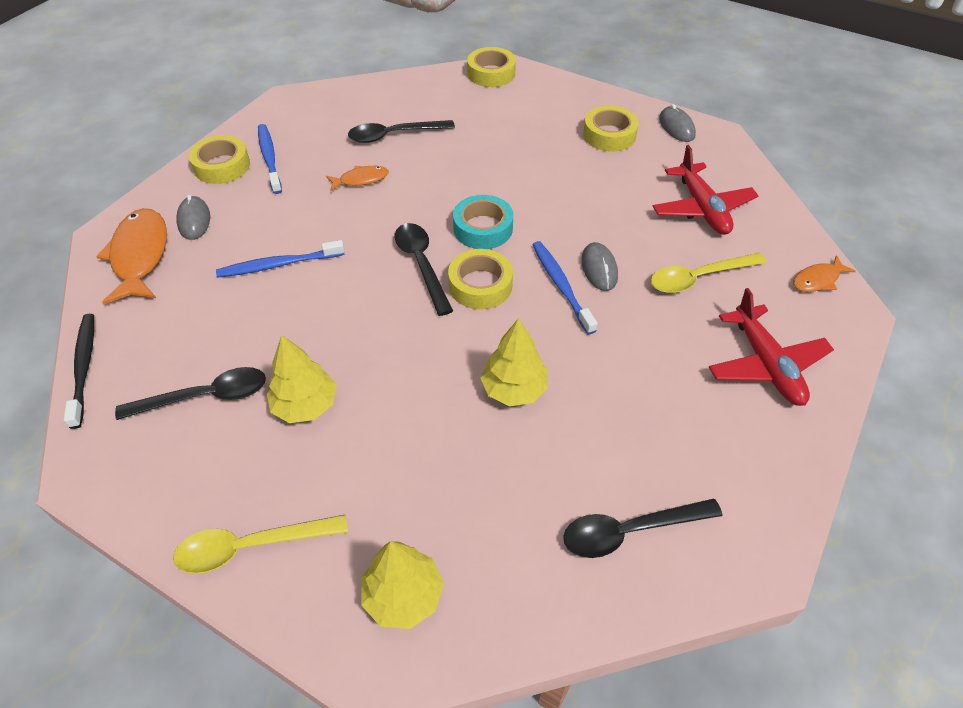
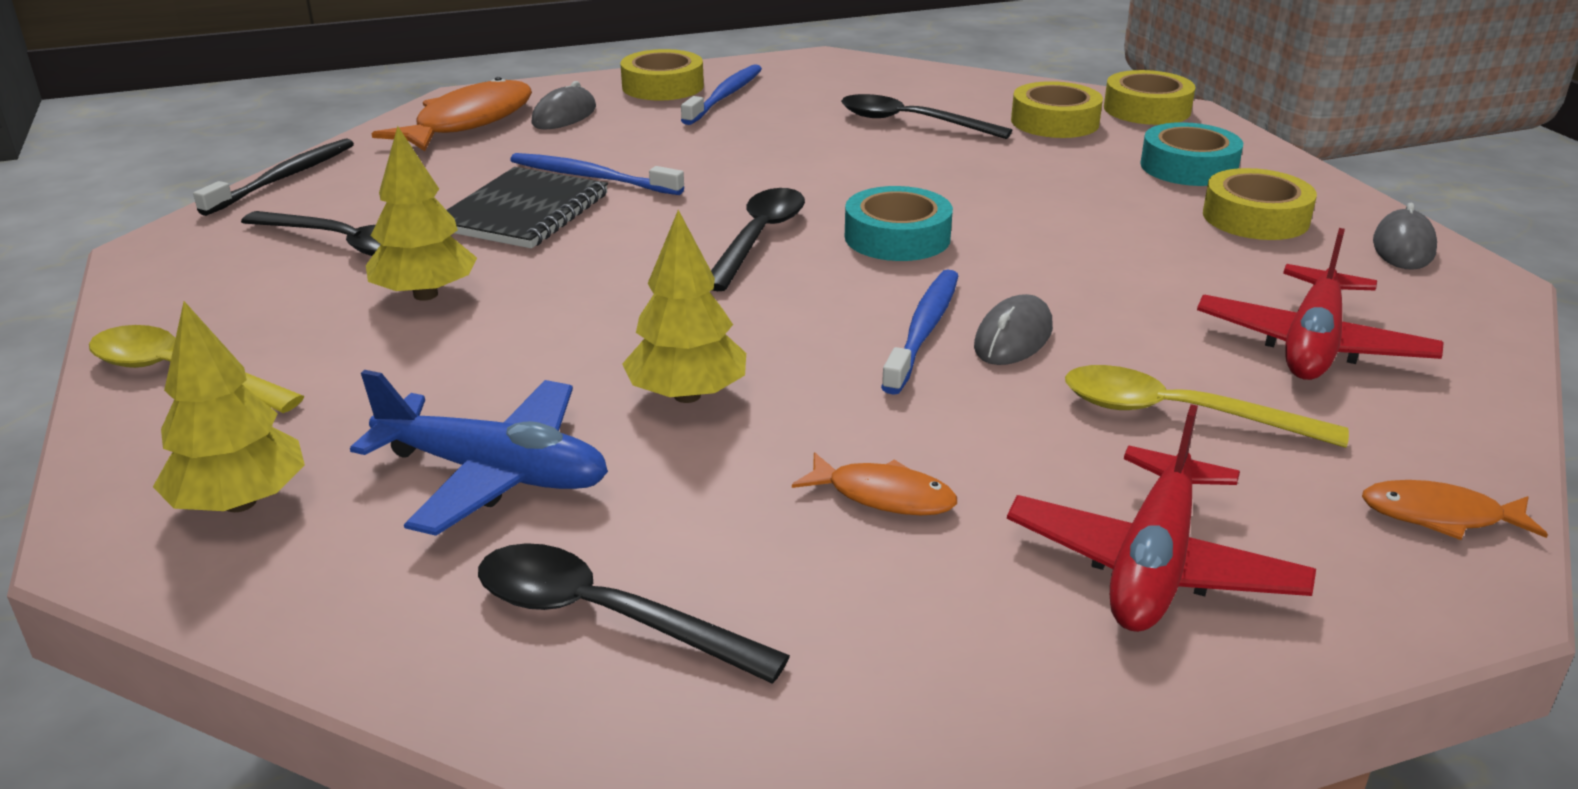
camera: 40 degrees right, 20 degrees down
(276, 313) = (523, 212): none -> black notebook
(361, 179) = (805, 145): orange fish -> orange fish (883, 496)
(480, 285) = (806, 285): yellow tape -> yellow tape (1055, 122)
(492, 493) = (493, 474): none -> blue plane
(550, 111) = (1188, 167): none -> turquoise tape

